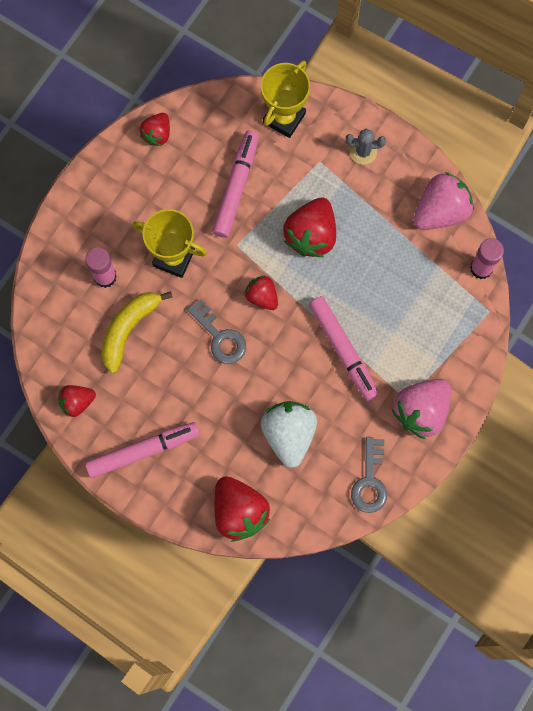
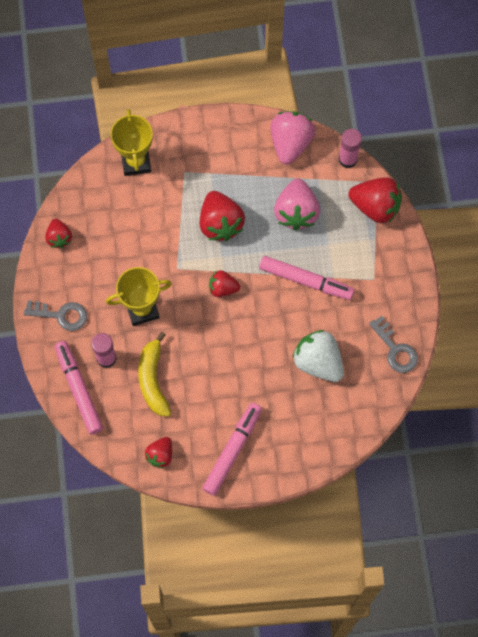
camera: 40 degrees left, 5 degrees down
(220, 337) = (218, 336): grey key -> grey key (61, 315)
(236, 187) = (143, 231): pink marker -> pink marker (79, 389)
(239, 511) = (329, 437): red strawberry -> red strawberry (375, 206)
(363, 151) = (207, 144): grey cactus -> none
(421, 411) = (388, 279): pink strawberry -> pink strawberry (296, 212)

